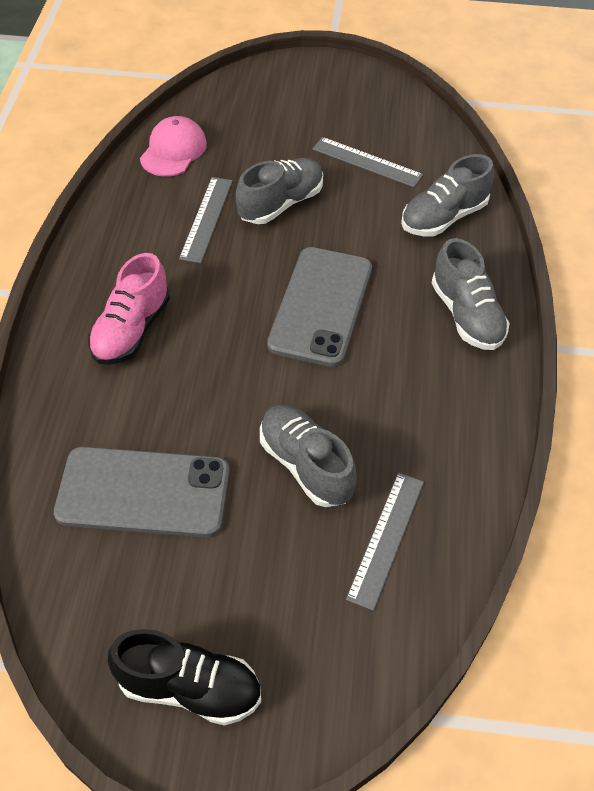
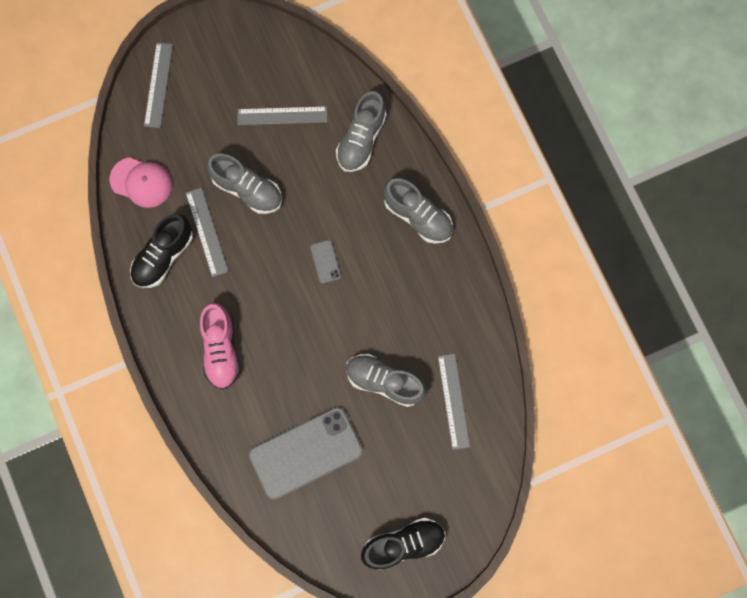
camera: 30 degrees left, 25 degrees up
(142, 218) = (163, 256): none -> black shoe
(173, 150) = (141, 182): pink cap -> pink cap turned 120 degrees clockwise
(255, 88) = (158, 85): none -> grey ruler
(281, 204) = (247, 189): grey shoe -> grey shoe turned 105 degrees clockwise
(320, 306) = (325, 261): grey phone -> grey phone, size x0.41

